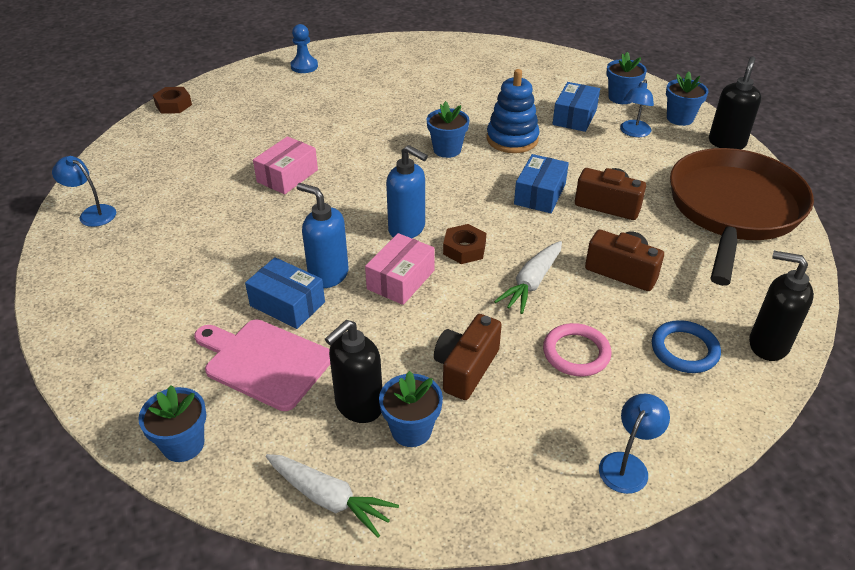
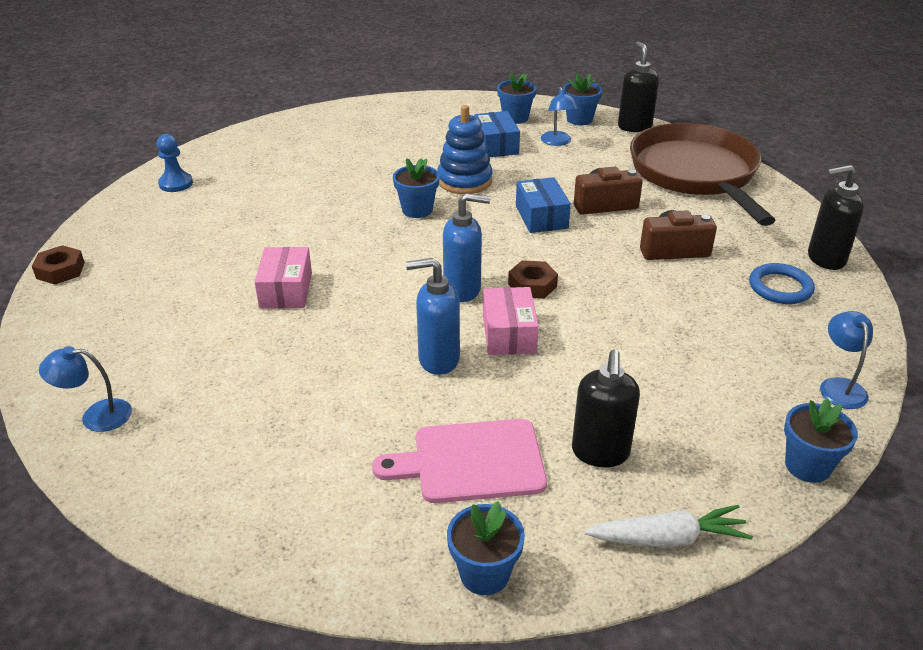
camera: 35 degrees left, 5 degrees down
(287, 304) = (430, 402): blue box -> none
(411, 430) = (665, 447): blue flower pot -> blue flower pot (807, 466)
(466, 368) = (648, 378): brown camera -> none
(531, 283) = (618, 289): white carrot -> none
(576, 353) = (713, 325): pink ring -> none

